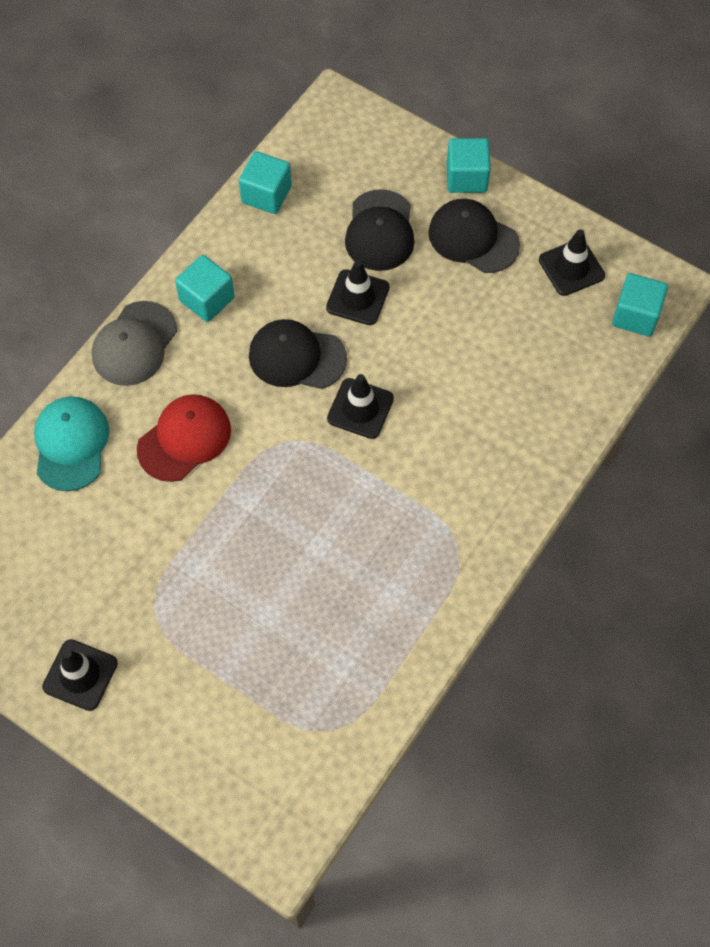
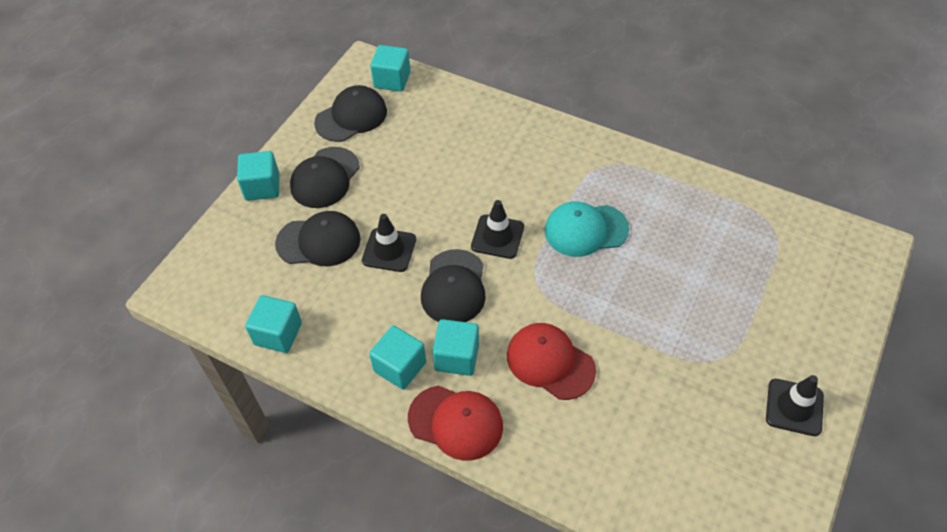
camera: 95 degrees left, 10 degrees down
(71, 444) = (574, 460): turquoise cap -> turquoise cap (585, 230)
(134, 344) = (456, 422): grey cap -> red cap
(208, 351) = (457, 357): none -> turquoise cube
(571, 268) = (351, 117): black traffic cone -> black cap

